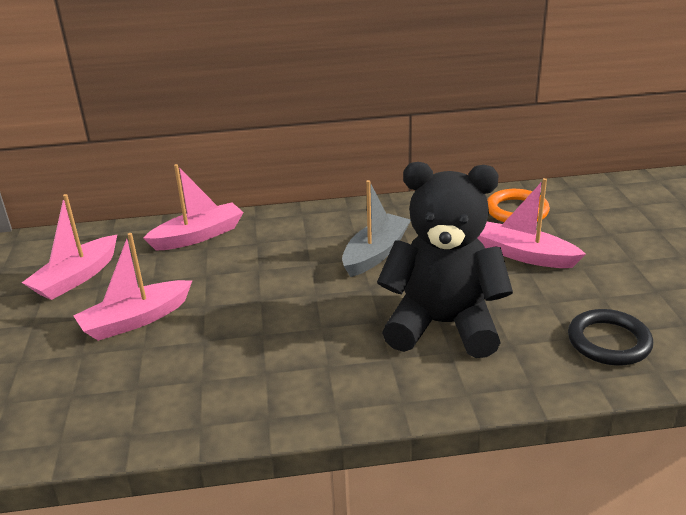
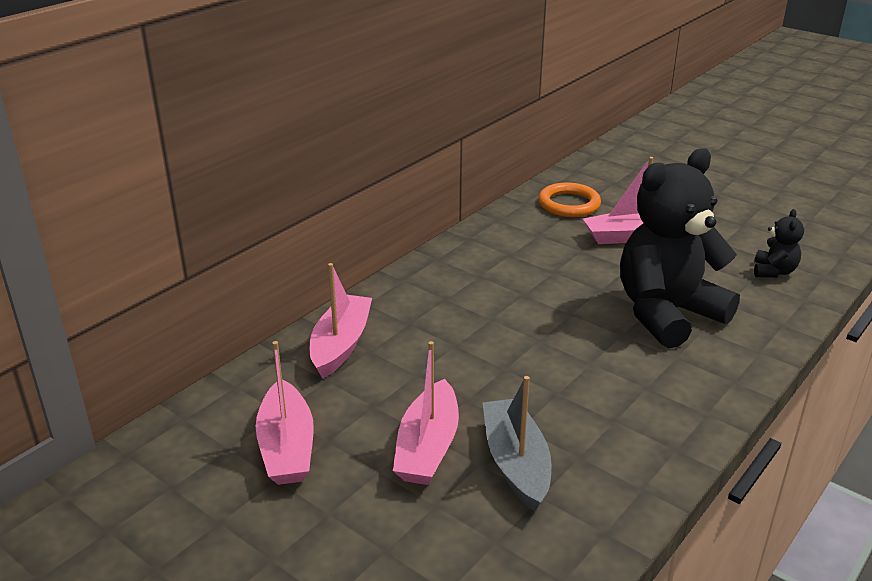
camera: 45 degrees left, 0 degrees up
(375, 253) = (526, 284): grey boat -> grey boat (516, 463)
(608, 341) = (773, 271): black ring -> black teddy bear

